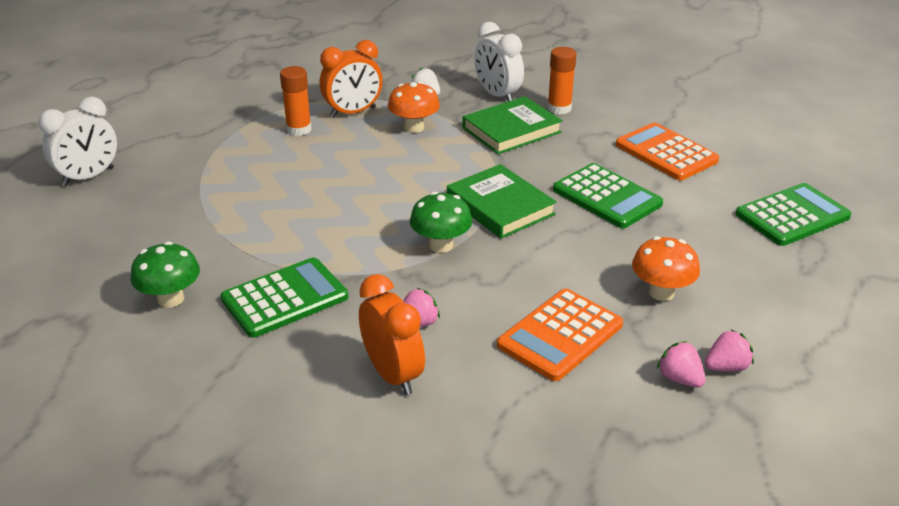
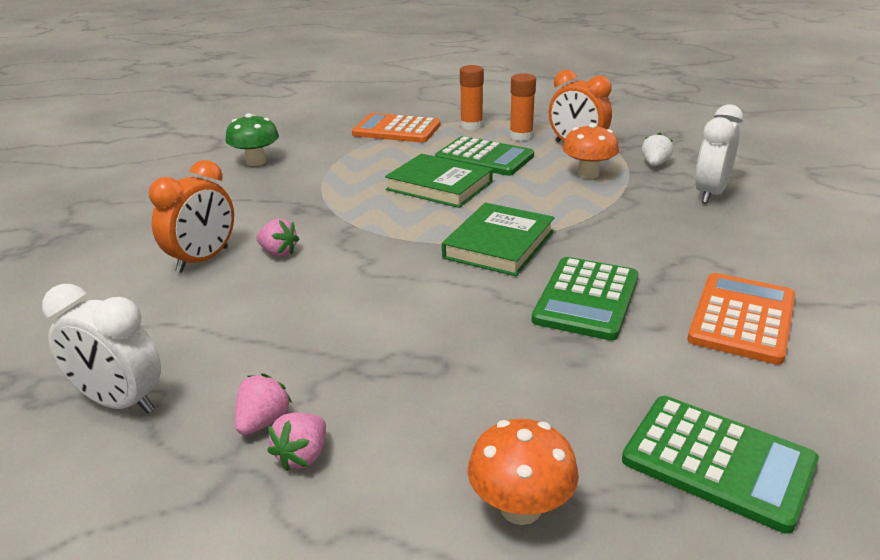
camera: 65 degrees right, 5 degrees down
(88, 177) = (378, 101): white clock -> white clock (120, 402)
(285, 298) = (280, 195): green calculator -> green calculator (484, 158)
(441, 245) = (404, 233): green mushroom -> none
(511, 130) = (651, 216): green book -> green book (439, 186)
(559, 108) = (738, 230): orange glue stick -> orange glue stick (471, 126)
(560, 335) = (301, 327): orange calculator -> orange calculator (396, 130)
(661, 292) = (423, 376): orange mushroom -> orange mushroom (520, 508)
(726, 367) = (302, 456): pink strawberry -> pink strawberry turned 75 degrees clockwise

